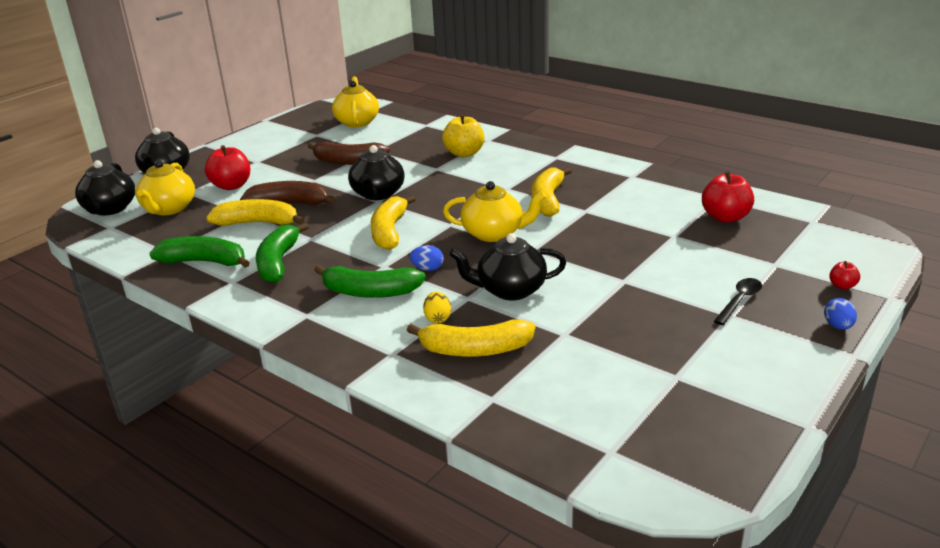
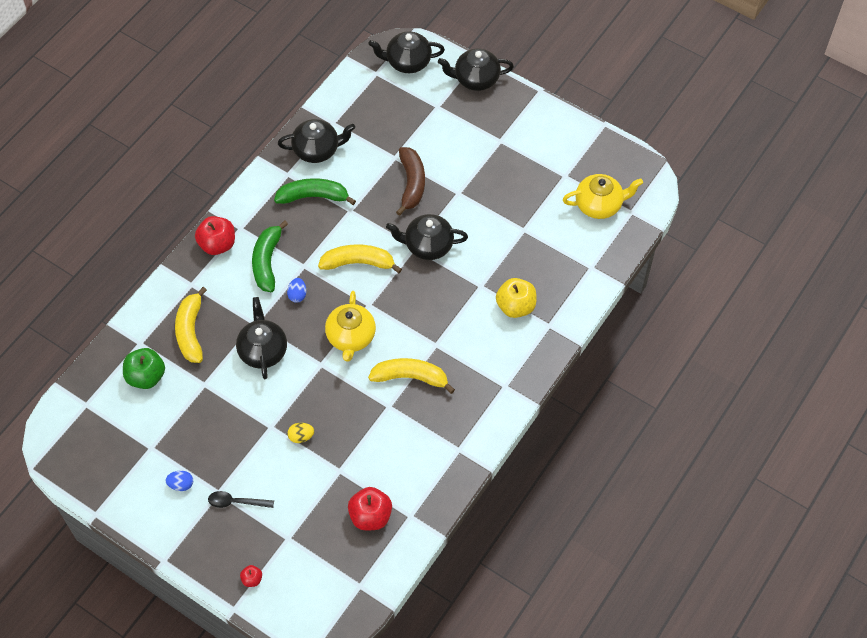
camera: 85 degrees right, 30 degrees up
(169, 209) = (406, 102): yellow teapot -> none
(205, 262) = (317, 150): green banana -> black teapot
(231, 186) = (448, 134): red apple -> red apple (217, 244)
(258, 223) = (378, 169): yellow banana -> none
(348, 161) = (499, 212): brown banana -> none
(437, 318) = (229, 307): yellow egg -> yellow egg (301, 436)
(553, 388) = (146, 376): none -> green apple
(739, 301) = (236, 502): black spoon -> black spoon turned 150 degrees clockwise
(838, 326) = (198, 560): blue egg -> blue egg (181, 484)

